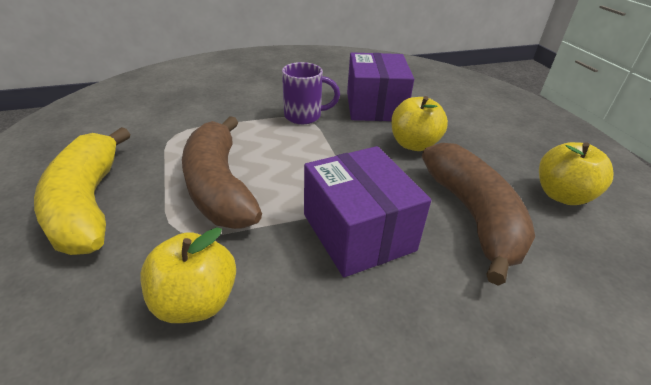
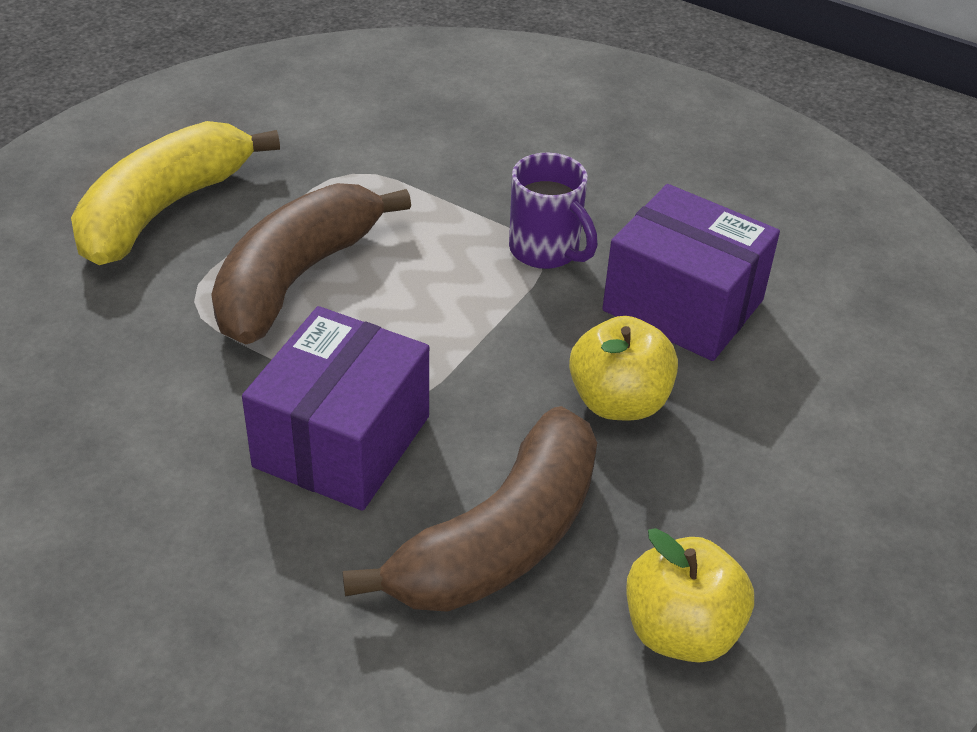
camera: 50 degrees right, 5 degrees up
(196, 301) = (117, 377): yellow apple -> none
(375, 106) = (683, 305): purple box -> purple box turned 75 degrees clockwise

